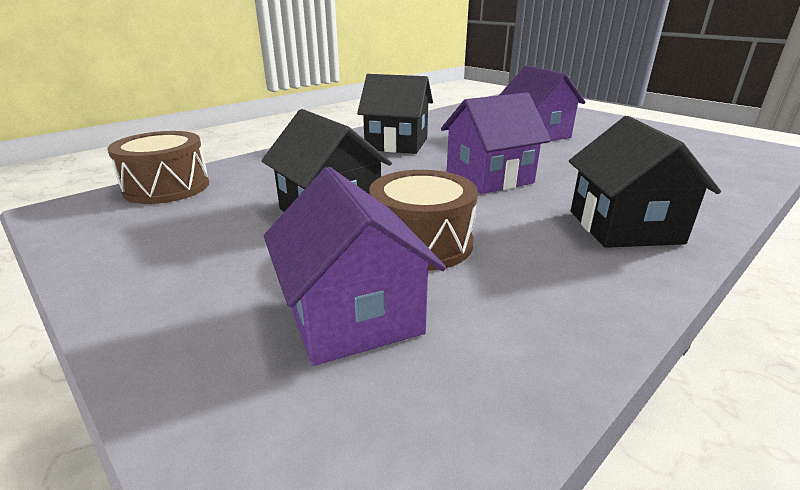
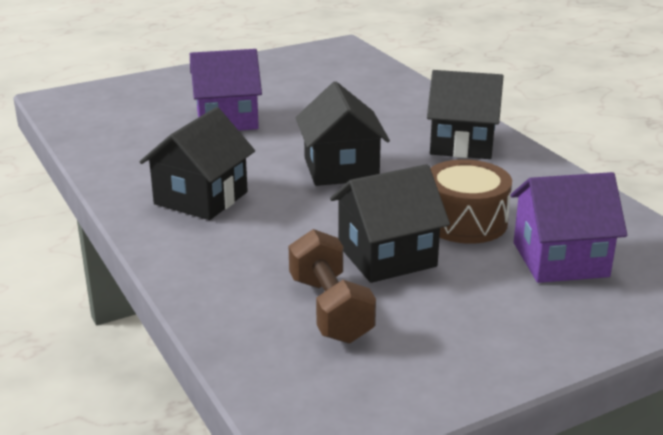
camera: 75 degrees left, 0 degrees up
(167, 187) = (267, 361): brown drum -> none
(236, 199) = (330, 309): none -> brown dumbbell
(489, 177) = (341, 169): purple house -> black house

